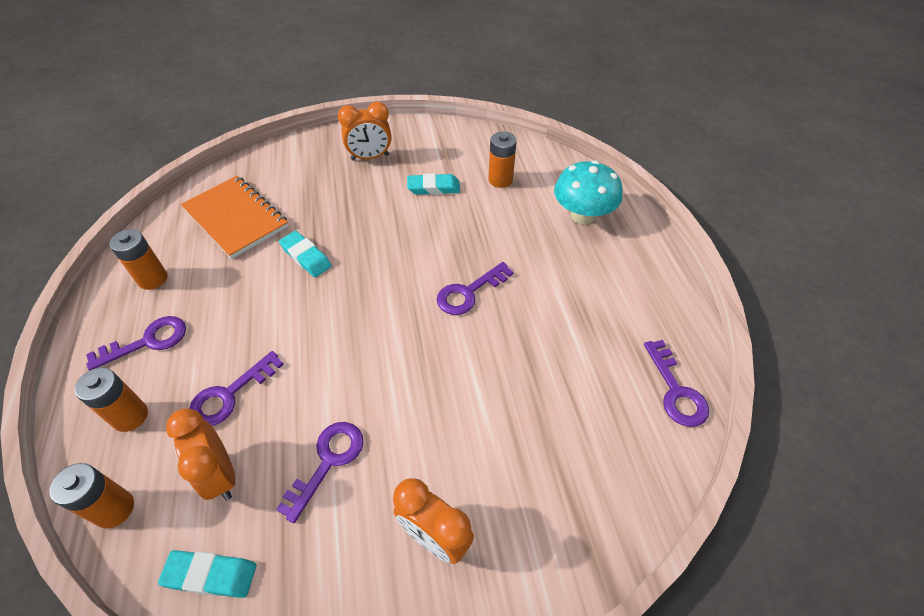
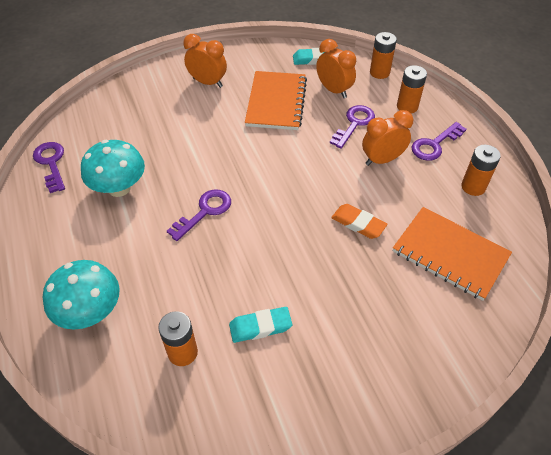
camera: 170 degrees right, 0 degrees up
(306, 257) = (358, 224): turquoise eraser -> orange eraser
(328, 461) = (276, 102): purple key -> orange notebook
(370, 157) = (352, 366): orange clock -> orange clock (382, 160)
(573, 338) = (119, 188): none -> turquoise mushroom

